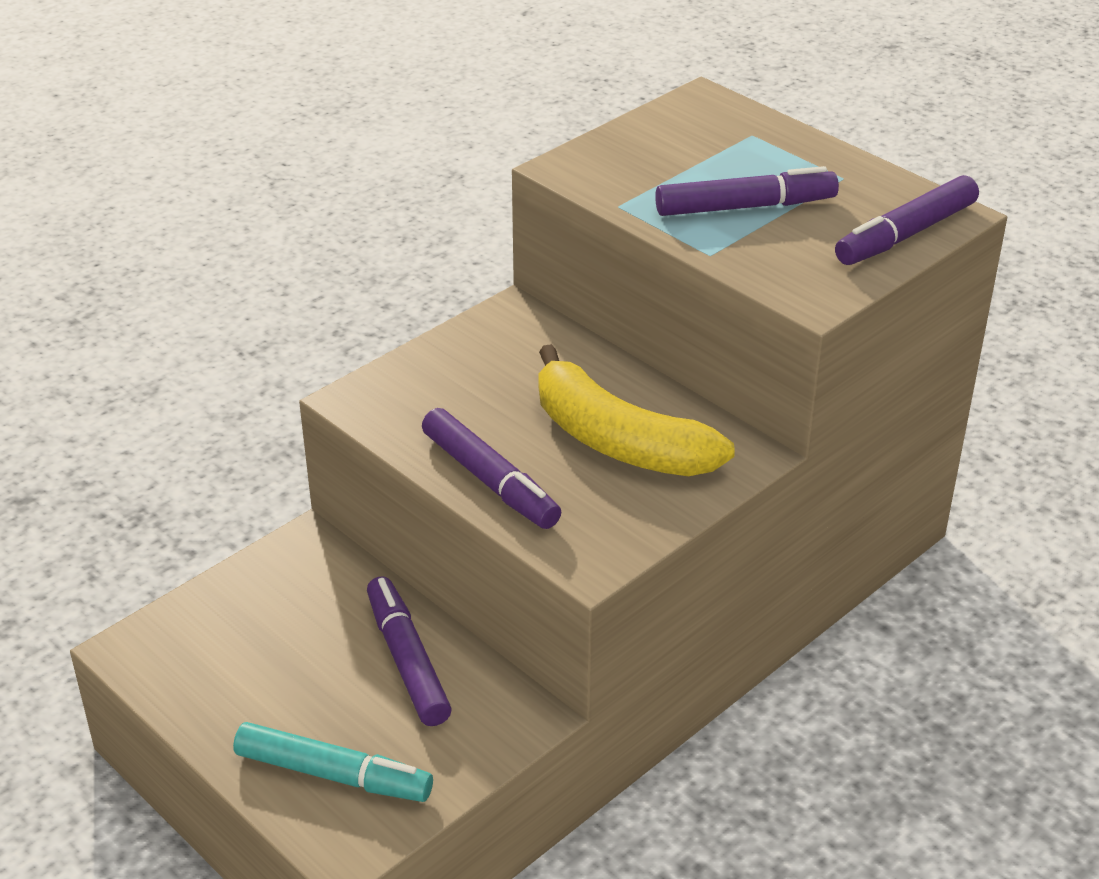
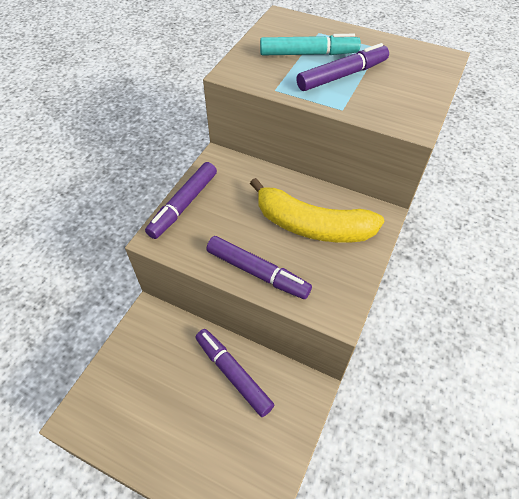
camera: 20 degrees left, 15 degrees up
(333, 774) = (226, 468): turquoise marker -> turquoise marker (308, 54)
(906, 234) = (432, 74): purple marker -> purple marker (183, 205)

